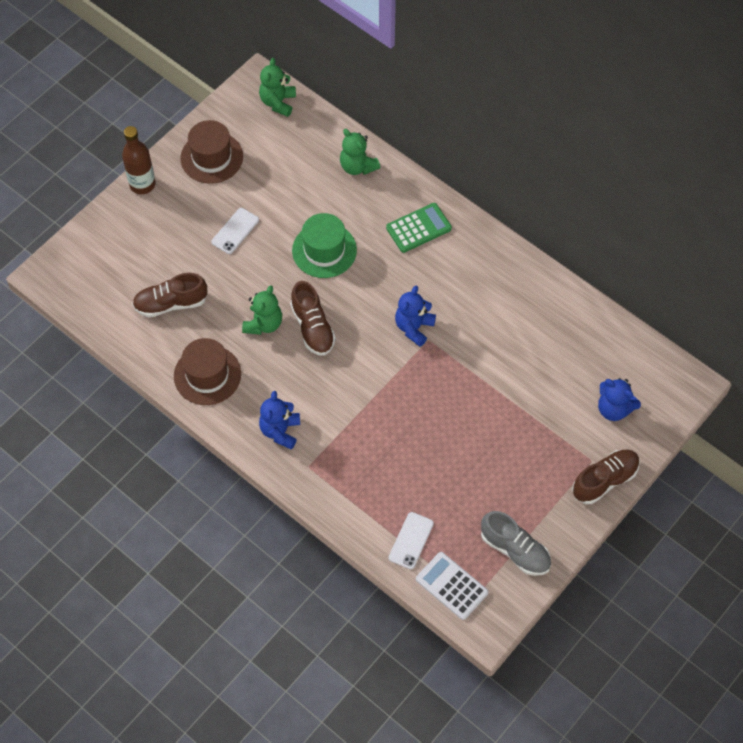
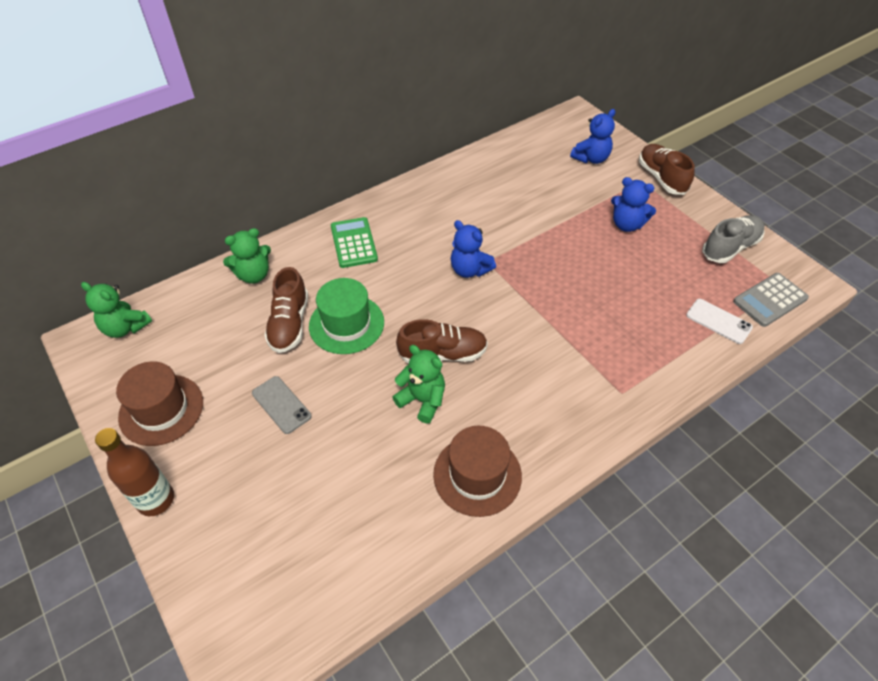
camera: 75 degrees left, 10 degrees down
(171, 303) = (358, 498): brown shoe -> brown shoe (289, 324)
(235, 231) = (281, 405): white phone -> grey phone
(280, 431) = (571, 411): blue teddy bear -> blue teddy bear (627, 224)
(452, 586) = (770, 300): white calculator -> grey calculator

